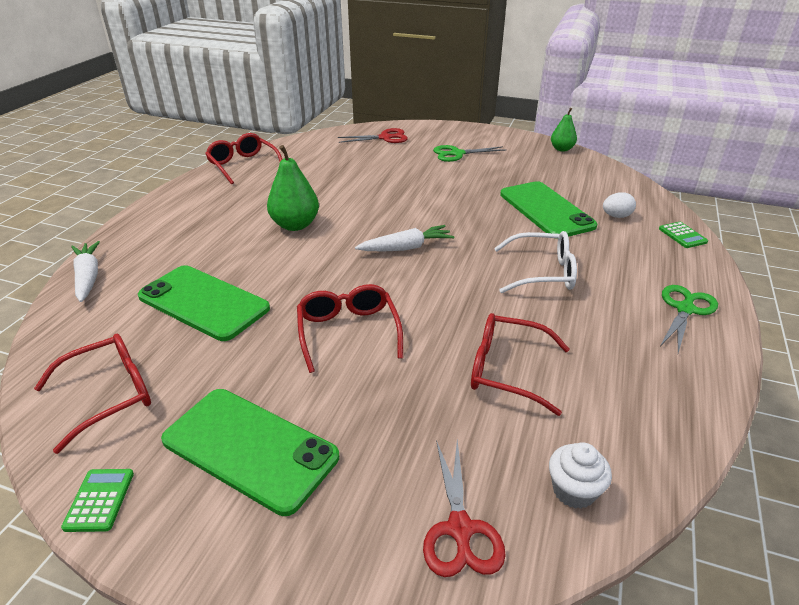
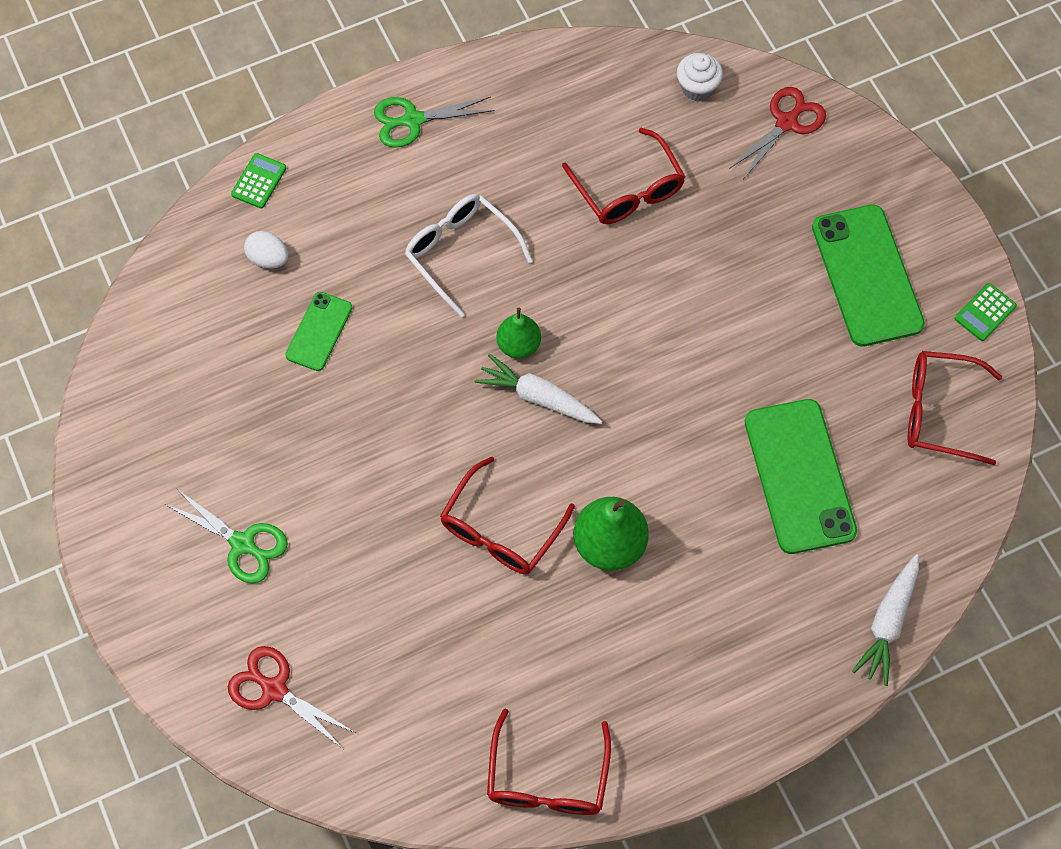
camera: 135 degrees left, 30 degrees up
(348, 332) = (706, 328): red glasses -> red glasses (500, 530)
(546, 210) = (319, 331): green phone -> green phone, size x0.54
(562, 149) = (101, 430): green pear -> green pear (518, 345)

